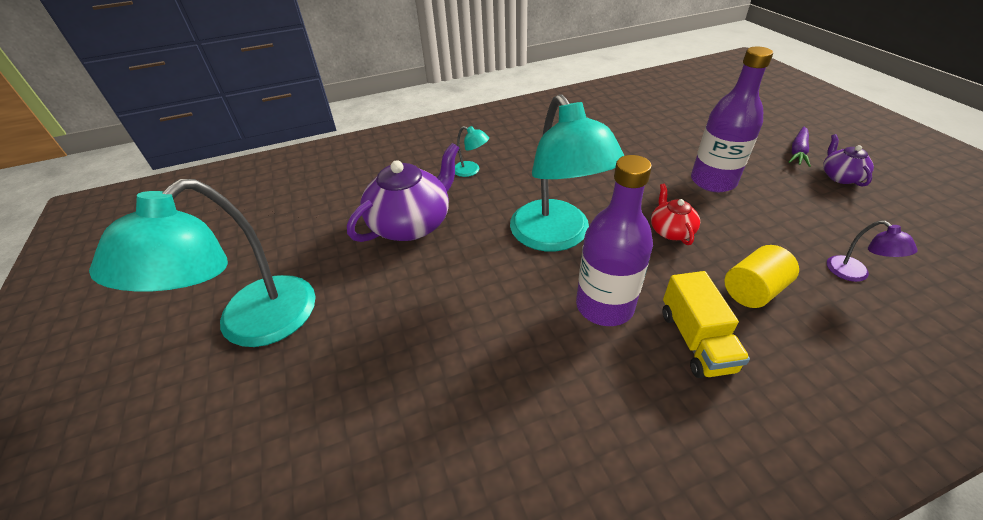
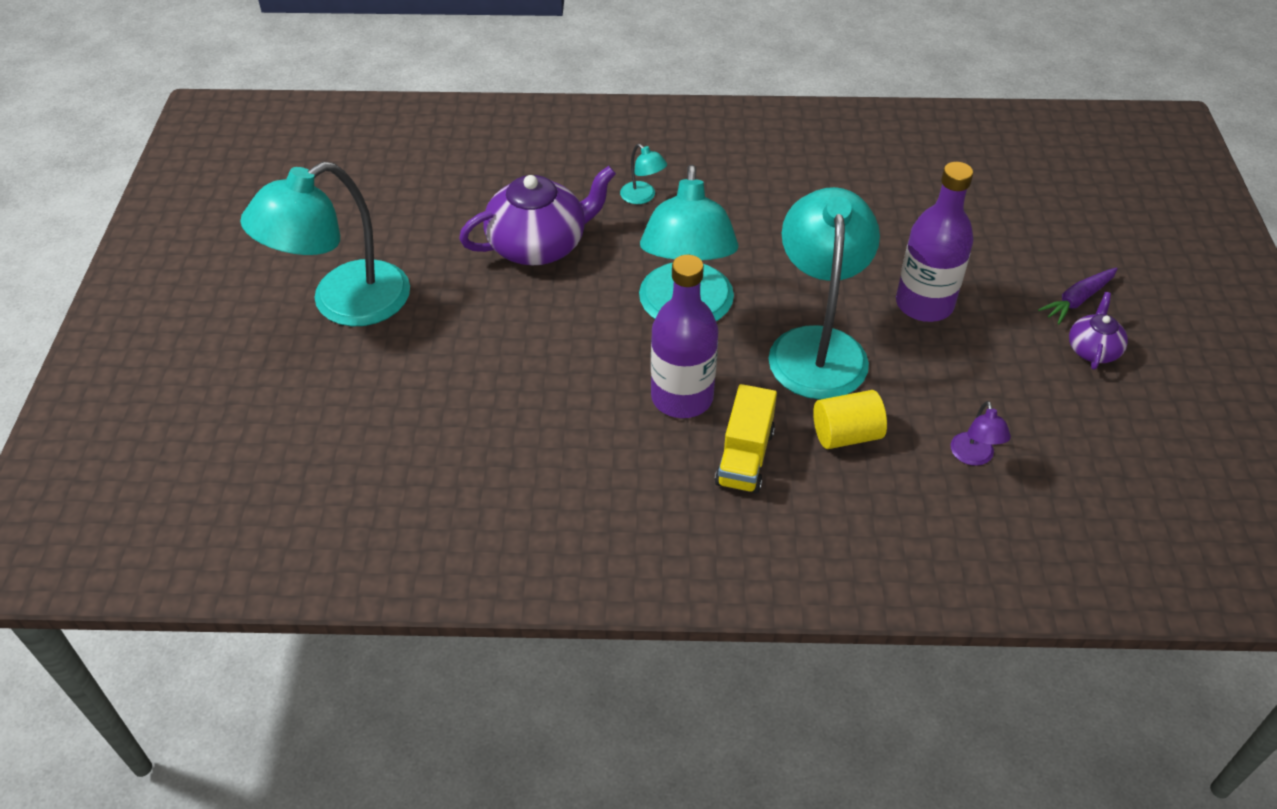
camera: 20 degrees right, 5 degrees up
(671, 231) = (817, 346): red teapot -> turquoise lamp

